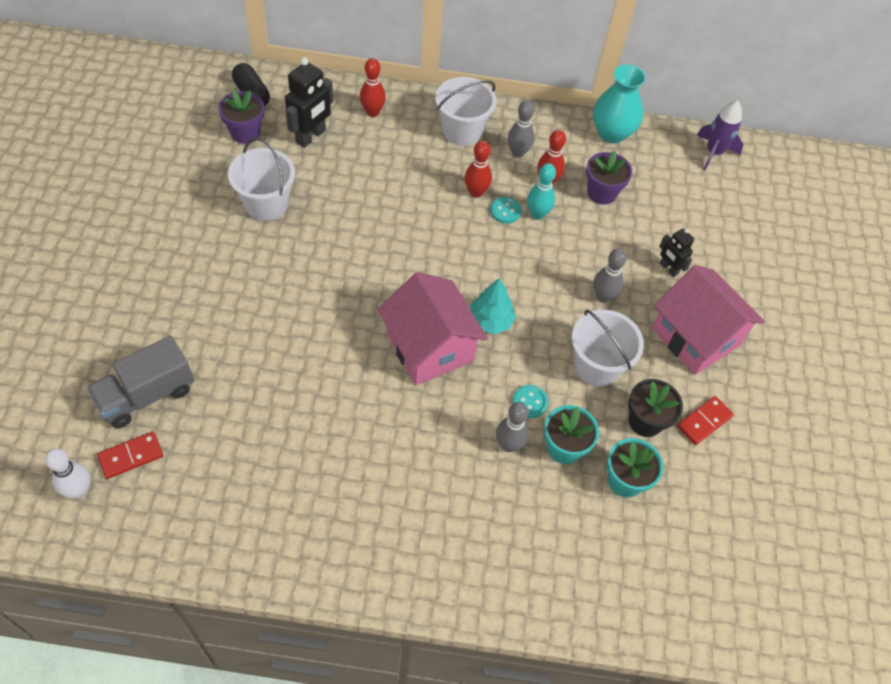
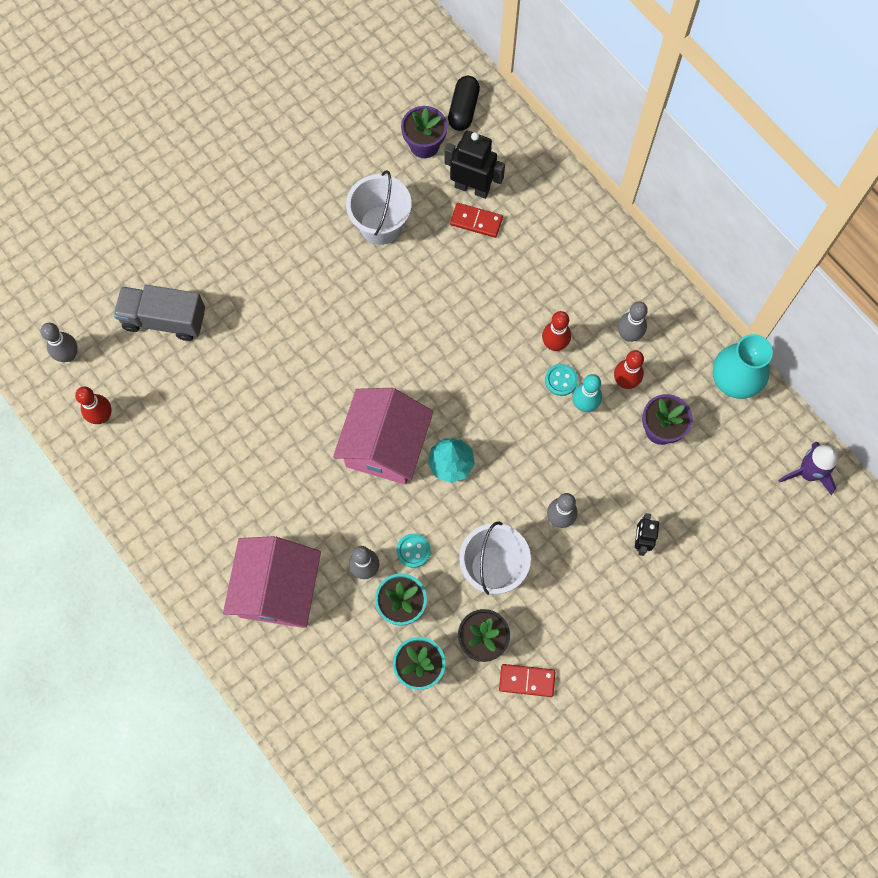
camera: 50 degrees right, 15 degrees up
(79, 490) = (68, 355): white bowling pin -> grey bowling pin
(131, 456) = (118, 357): red domino -> red domino (476, 221)
(311, 136) = (472, 188): black robot -> black robot turned 150 degrees counterclockwise
(372, 112) = (545, 201): red bowling pin -> red bowling pin (102, 416)
(462, 131) = (602, 277): white bucket -> none
(695, 337) = (597, 613): pink house -> pink house (277, 590)

